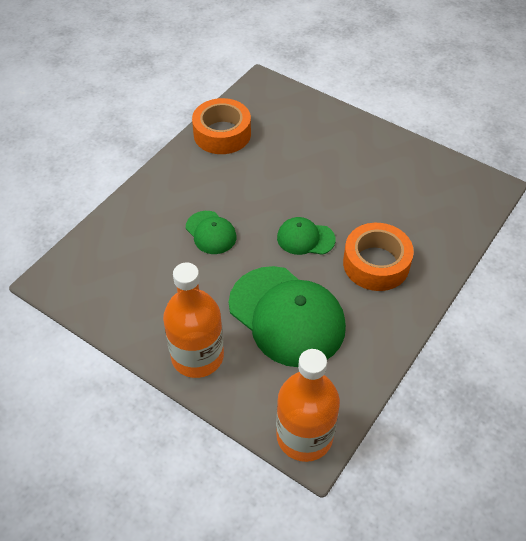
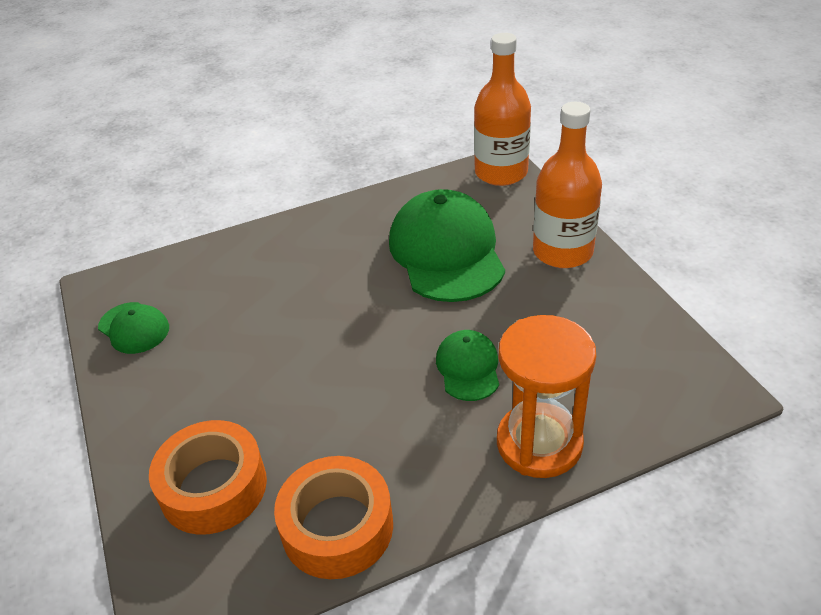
camera: 145 degrees left, 10 degrees down
(146, 207) = (539, 443): none -> orange hourglass
(305, 238) = (359, 315): green cap -> green cap (134, 328)
(376, 264) = (312, 262): orange tape -> orange tape (213, 487)

